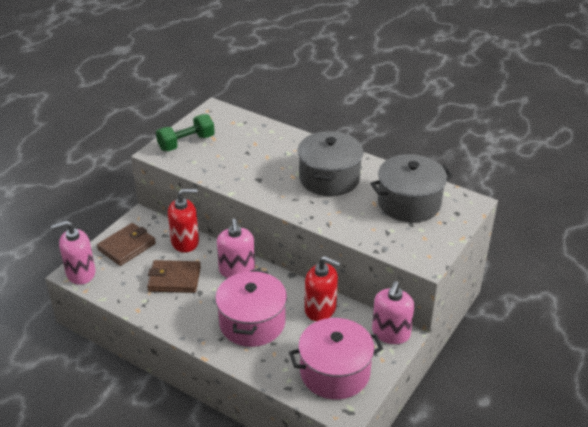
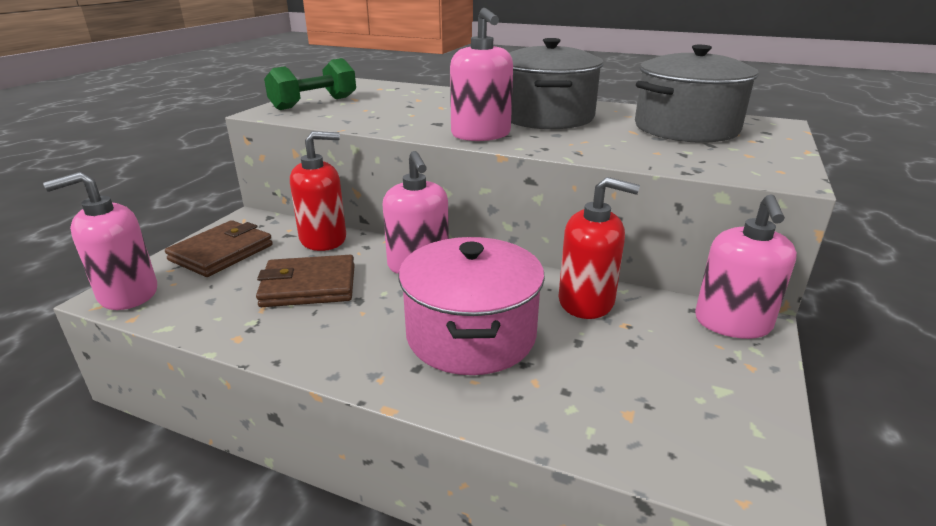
camera: 10 degrees left, 10 degrees down
(280, 197) = (481, 134): none -> pink soap dispenser
(335, 372) = (678, 402): pink pot -> none

